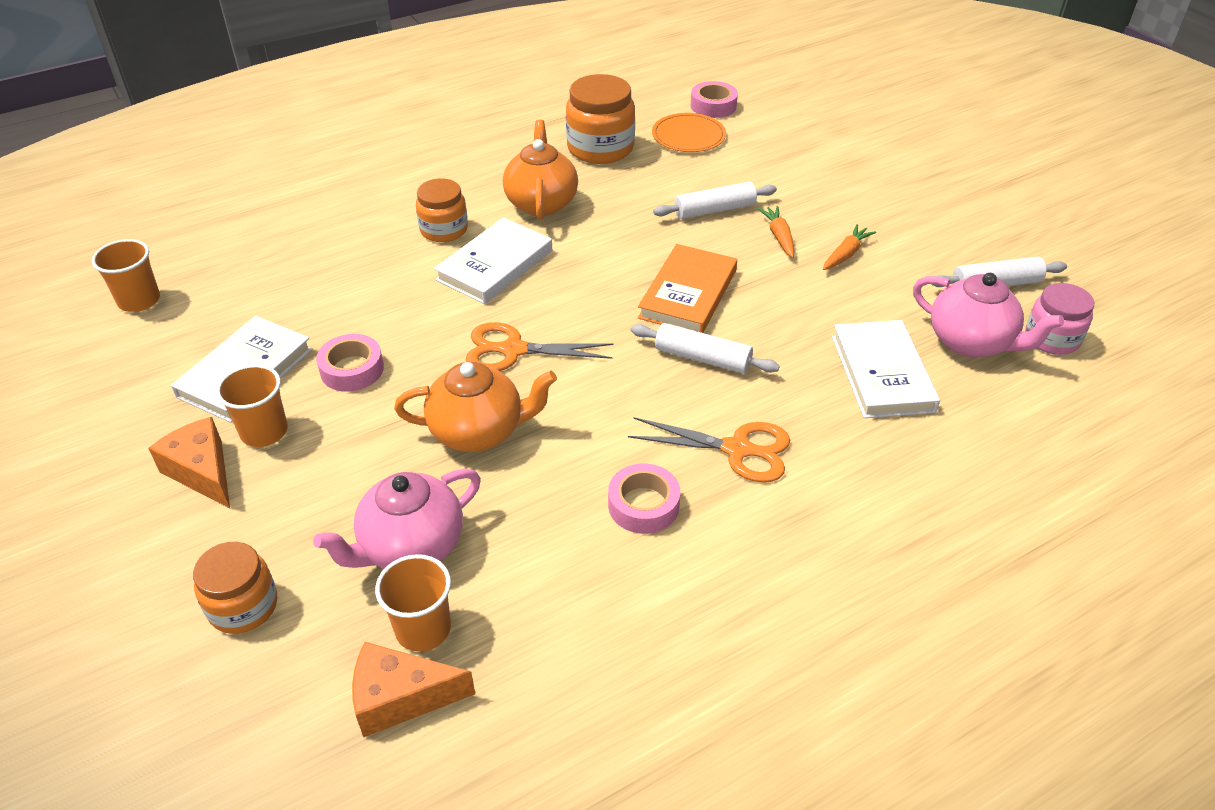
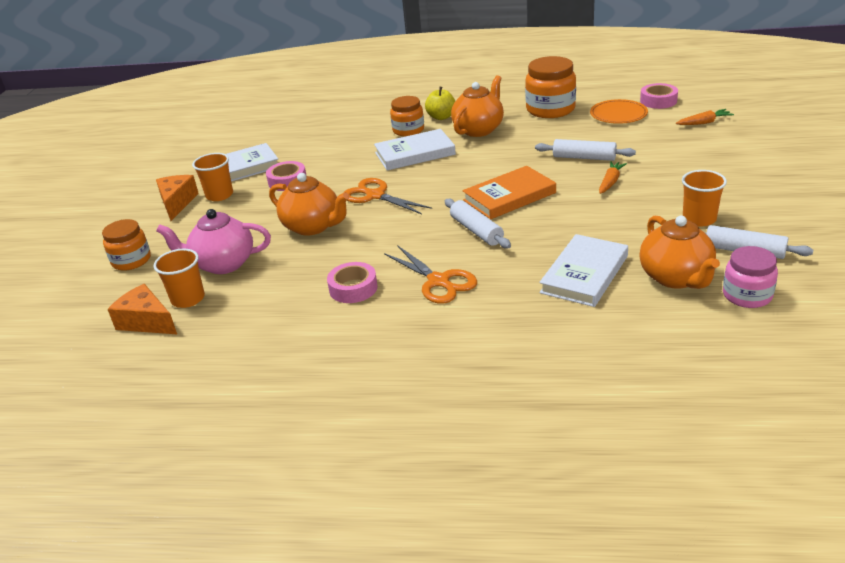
camera: 40 degrees right, 10 degrees down
(139, 300) = (232, 126): orange cup -> orange cup (699, 219)
(468, 196) = (441, 117): none -> yellow apple
(845, 254) = (646, 203): orange carrot -> orange carrot (704, 123)
(971, 342) = (676, 278): pink teapot -> orange teapot

